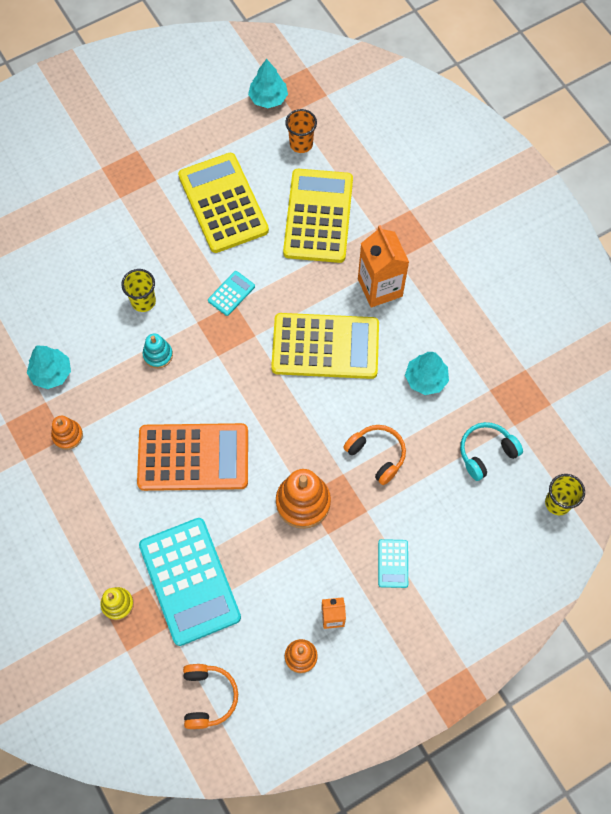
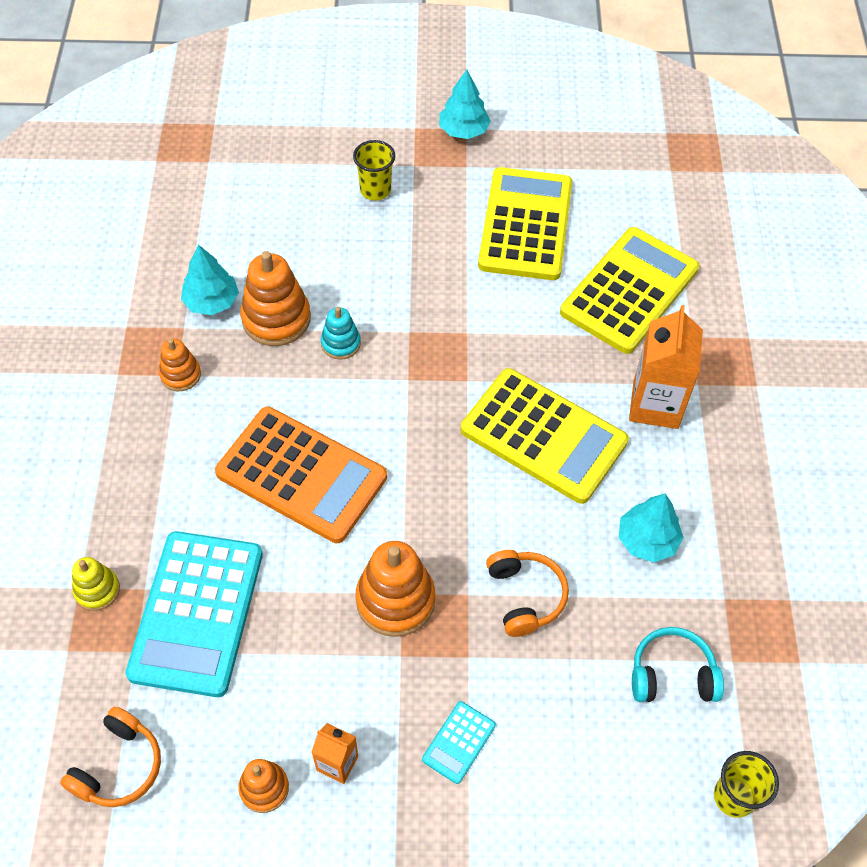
camera: 30 degrees right, 10 degrees down
(103, 361) = (276, 319): none -> orange stacking toy
(143, 301) = (364, 280): yellow cup -> yellow cup (375, 190)
(231, 293) = (470, 321): turquoise calculator -> none
(268, 98) = (651, 144): turquoise tree -> turquoise tree (463, 130)
(301, 144) = (659, 207): orange cup -> none

